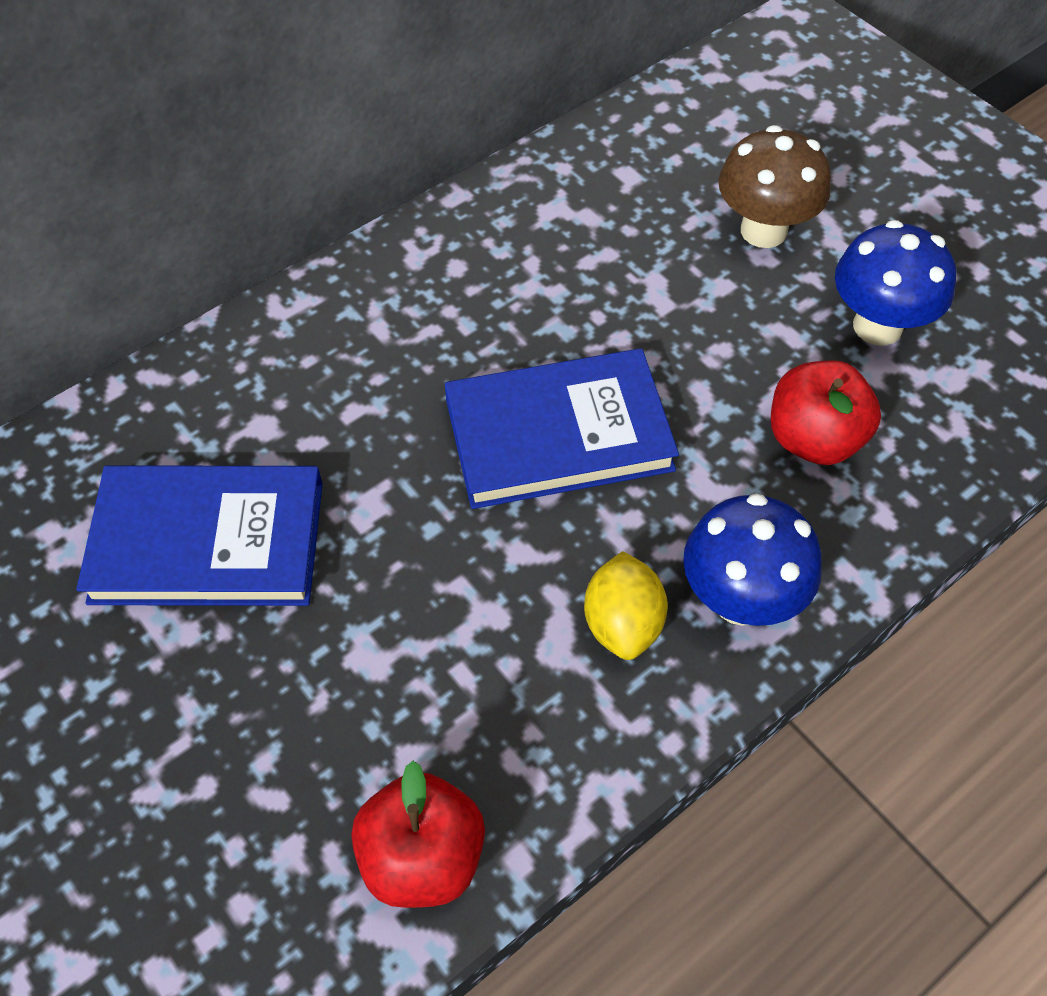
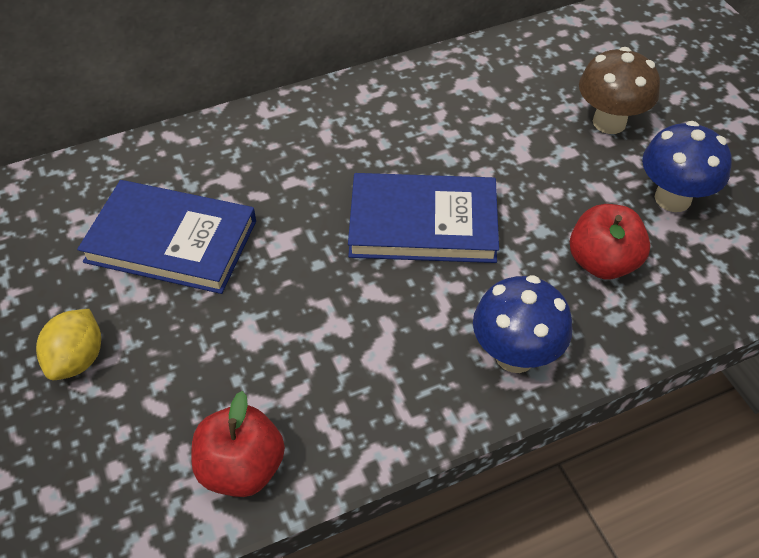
camera: 15 degrees right, 5 degrees down
(622, 623) = (427, 352): yellow lemon -> yellow lemon (77, 359)

